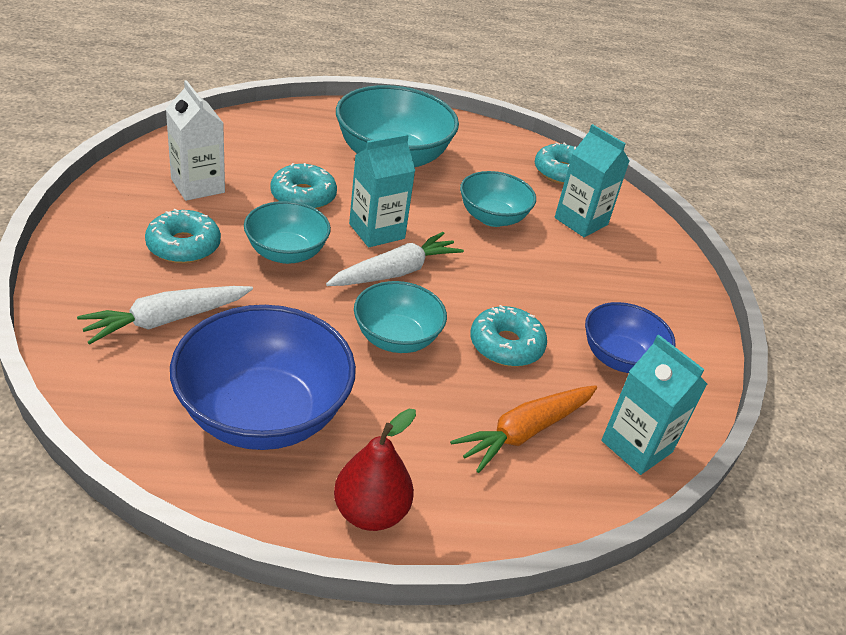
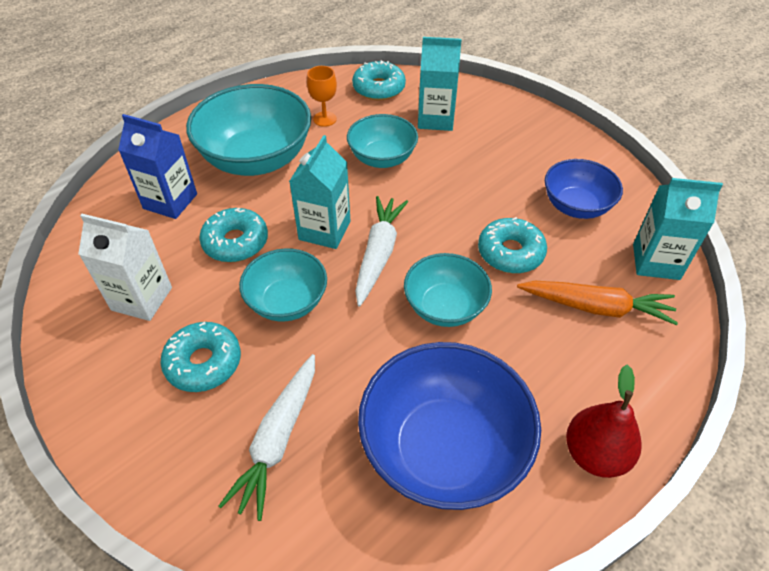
camera: 35 degrees left, 10 degrees up
(294, 145) = (170, 201): none -> blue carton
(483, 165) = (324, 119): none -> orange goblet
(525, 432) = (596, 307): orange carrot -> orange carrot turned 90 degrees counterclockwise

